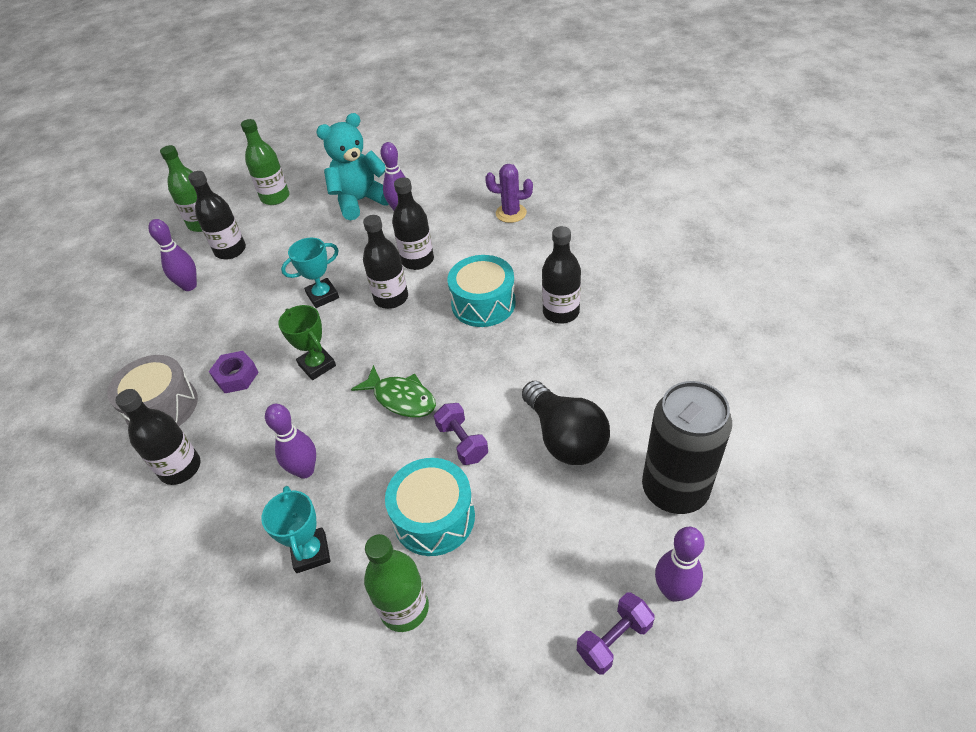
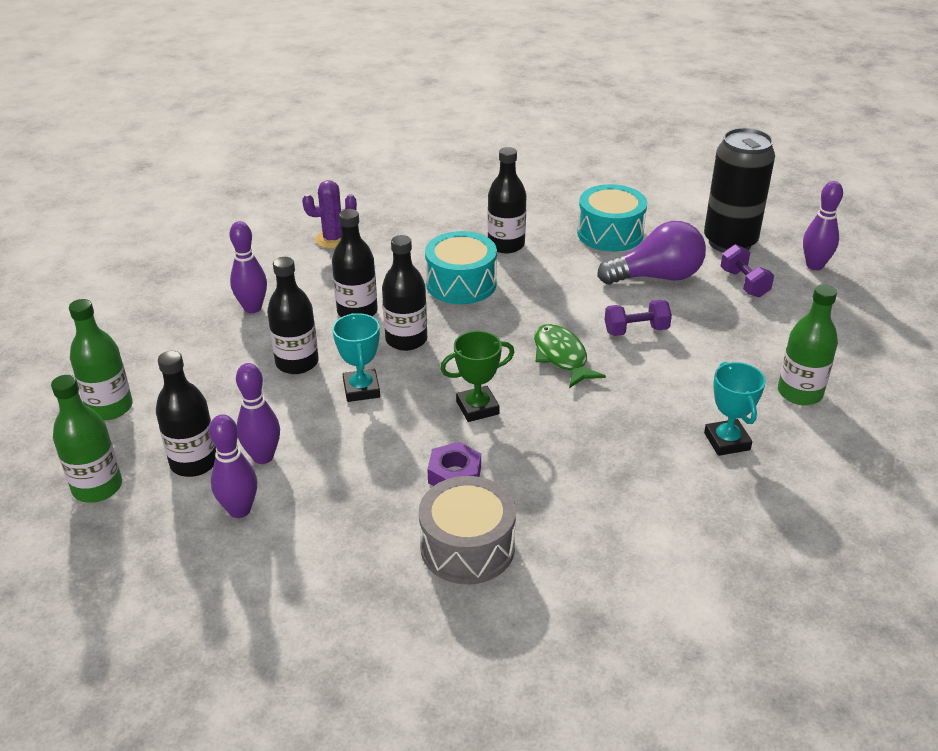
camera: 75 degrees left, 10 degrees down
(180, 468) = (578, 533): black bottle -> black bottle (297, 363)
(305, 470) = (625, 434): purple bowling pin -> purple bowling pin (263, 457)
(311, 552) = (727, 441): turquoise trophy -> turquoise trophy turned 75 degrees clockwise
(360, 201) = (201, 335): turquoise teddy bear -> none
(401, 398) = (561, 357): green fish -> green fish turned 75 degrees counterclockwise
(434, 517) = (713, 361): turquoise drum -> turquoise drum (610, 233)
(511, 213) = (333, 239): purple cactus -> purple cactus turned 45 degrees clockwise
(565, 437) = (656, 277): black light bulb -> purple light bulb
(614, 640) = (847, 299): purple dumbbell -> purple dumbbell (744, 283)

